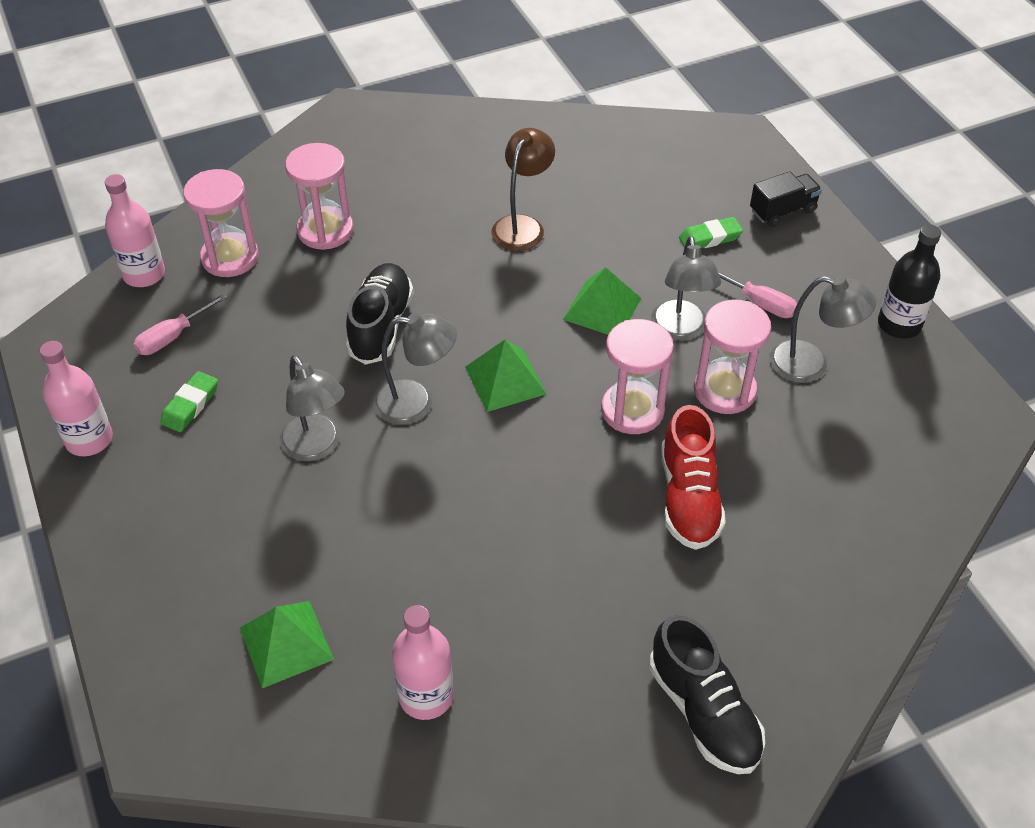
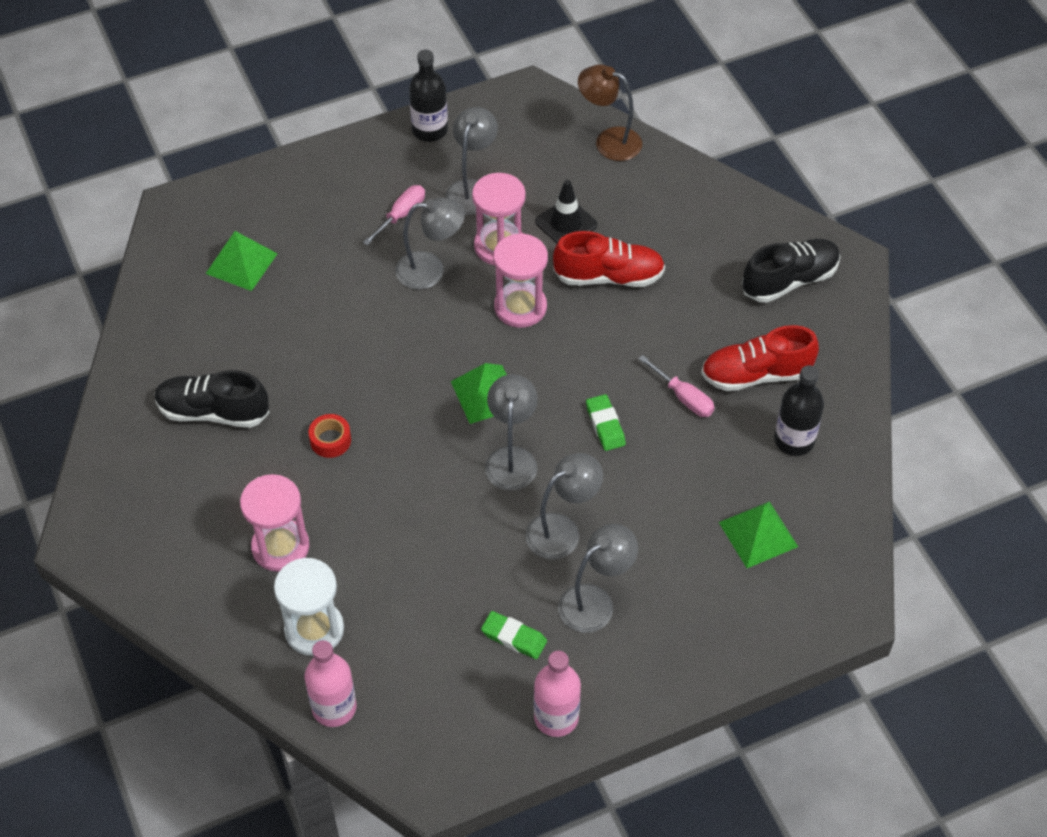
camera: 90 degrees left, 5 degrees up
(173, 337) = (425, 666): pink screwdriver -> pink screwdriver (683, 397)
(220, 475) = (595, 601): none -> grey lamp
(230, 257) = (314, 629): pink hourglass -> white hourglass
(381, 325) = (416, 490): black shoe -> black shoe (213, 412)
(426, 696) = (794, 440): pink bottle -> black bottle
(448, 259) = (330, 440): none -> red tape
(522, 225) = (288, 381): brown lamp -> brown lamp (609, 141)
(535, 657) = (756, 374): none -> red shoe
(602, 308) = (402, 323): green pyramid -> green pyramid (241, 263)
(710, 238) = (317, 242): green eraser -> green eraser (605, 425)
(771, 455) = (566, 223): none -> black traffic cone
(782, 211) = (286, 188): black truck -> none

